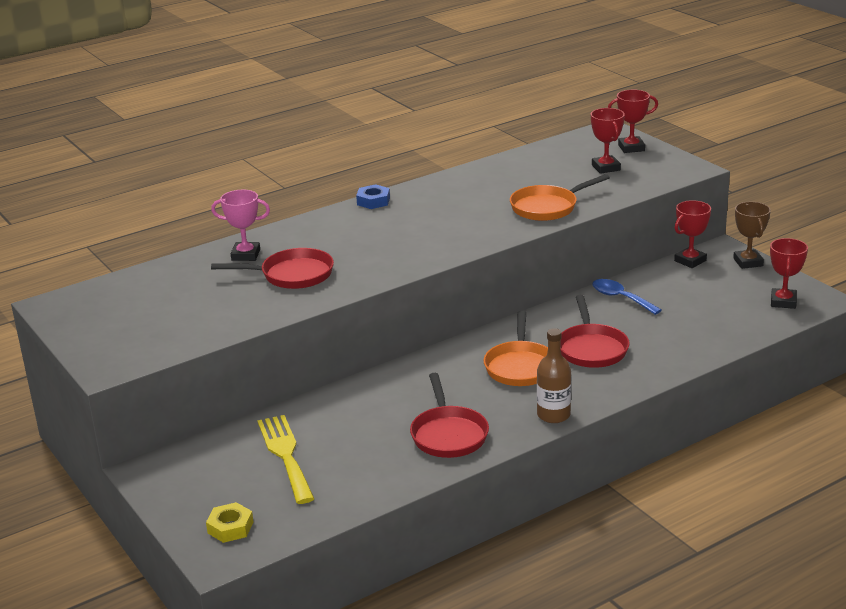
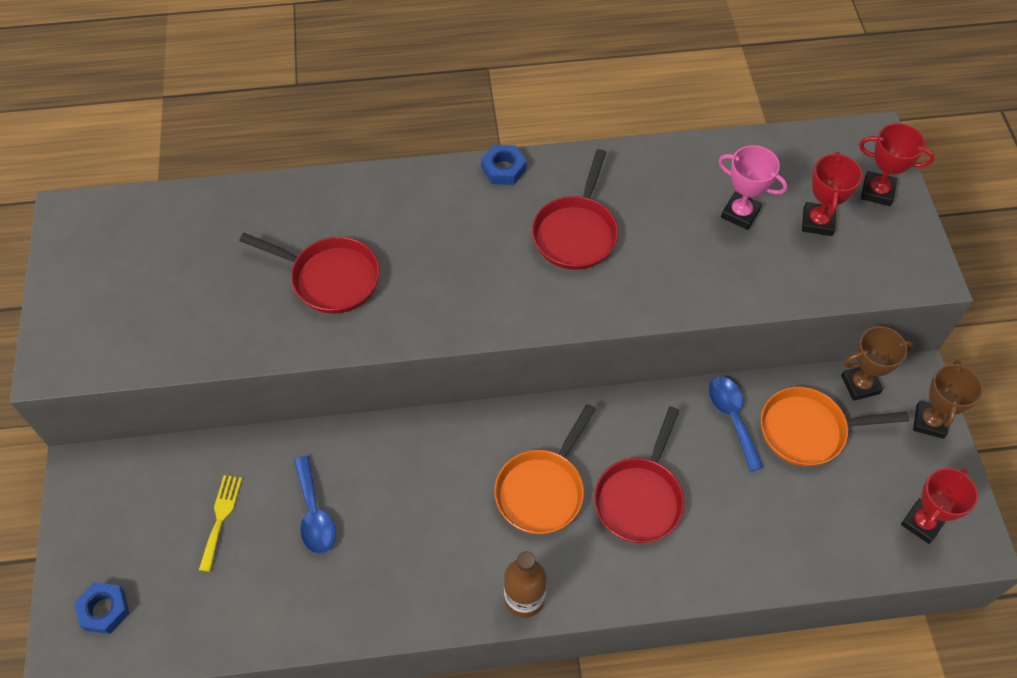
camera: 25 degrees right, 30 degrees up
(230, 527) = (104, 610): yellow nut -> blue nut
(246, 255) = (307, 214): pink trophy -> pink trophy (740, 213)
(285, 455) = (221, 518): yellow fork -> yellow fork, size x0.59
(359, 429) = (314, 514): none -> blue spoon
(448, 434) = (396, 572): red pan -> red pan (576, 233)
(547, 207) = (693, 276): orange pan -> orange pan (808, 430)
(690, 261) = (860, 384): red trophy -> brown trophy

